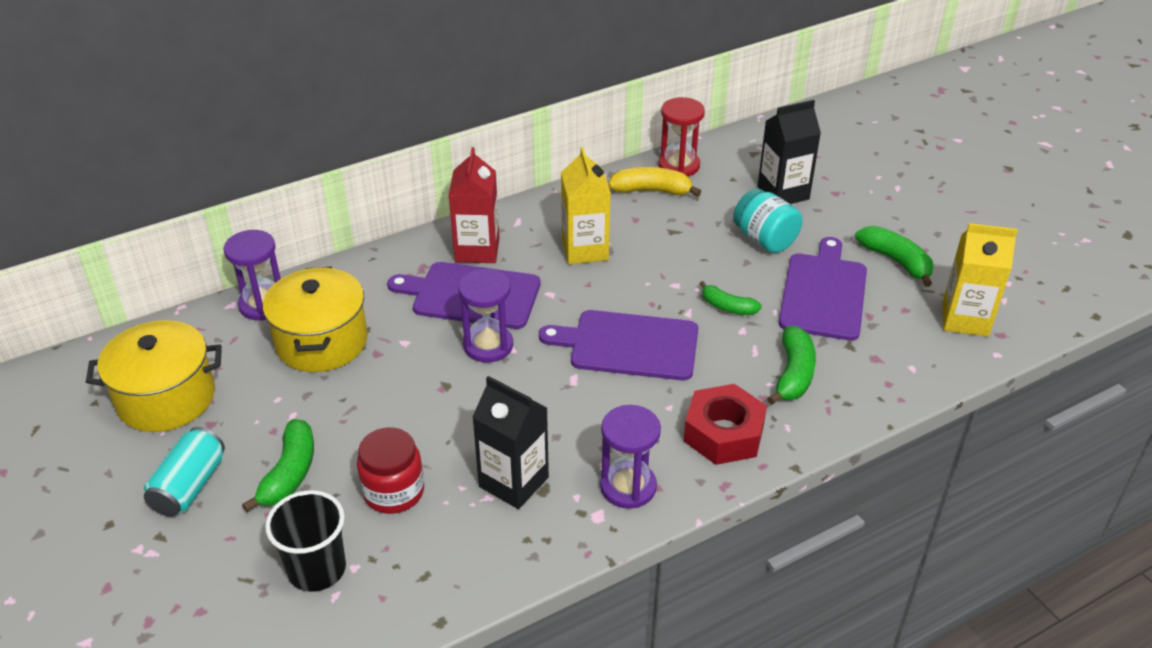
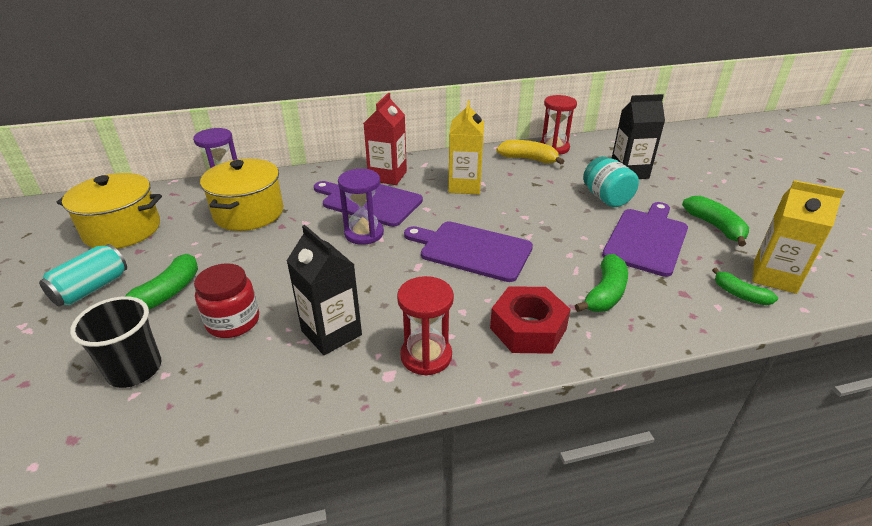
camera: 15 degrees right, 5 degrees down
(628, 487) = (426, 356): purple hourglass -> red hourglass
(727, 307) = (562, 237): green banana -> green banana (739, 294)

